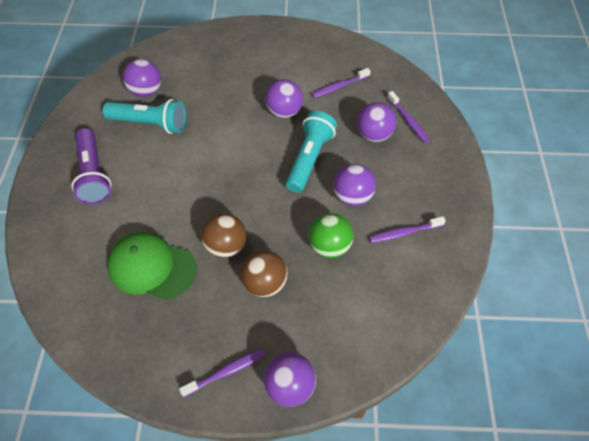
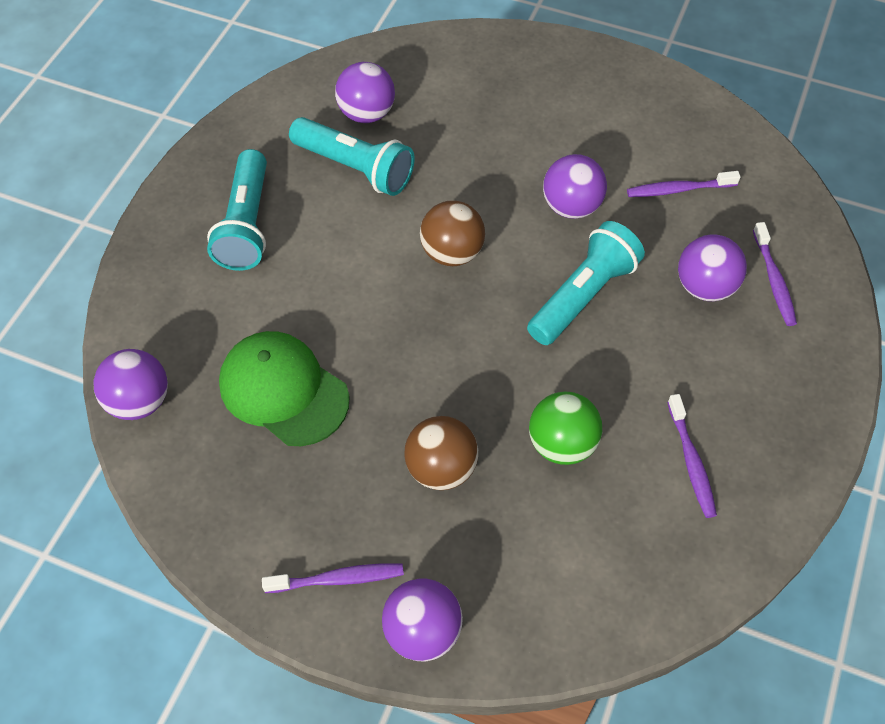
camera: 20 degrees right, 0 degrees up
(93, 175) = (246, 224): purple flashlight -> turquoise flashlight
(226, 246) = (403, 393): brown ball -> brown ball (452, 253)
(352, 196) = (629, 378): purple ball -> purple ball (139, 401)
(404, 232) = (691, 461): purple toothbrush -> purple toothbrush turned 105 degrees counterclockwise

